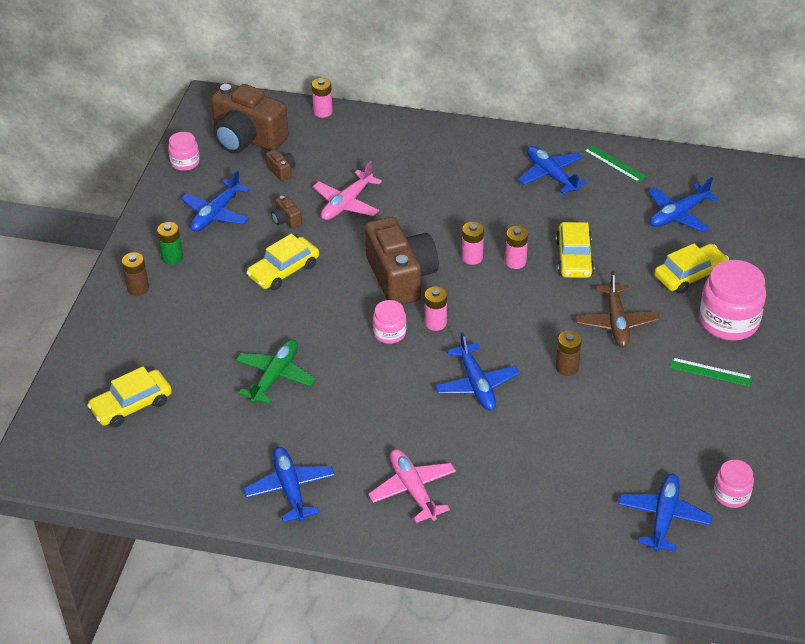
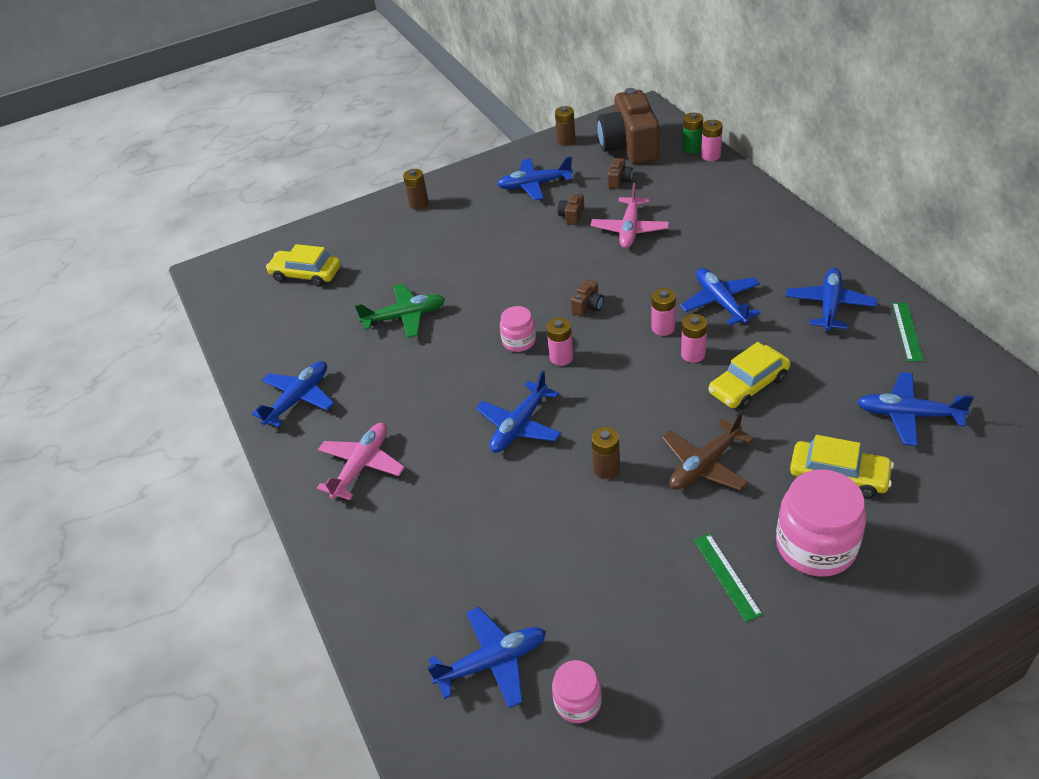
camera: 55 degrees right, 0 degrees up
(172, 257) = (466, 197): green battery -> green battery (692, 148)
(185, 162) = (566, 141): pink jar -> brown battery
(283, 270) = (518, 249): yellow car -> none
(346, 204) = (629, 229): pink plane -> pink plane turned 75 degrees counterclockwise
(400, 277) = (588, 306): brown camera -> brown camera, size x0.40
(483, 216) = (720, 302): none -> blue plane

